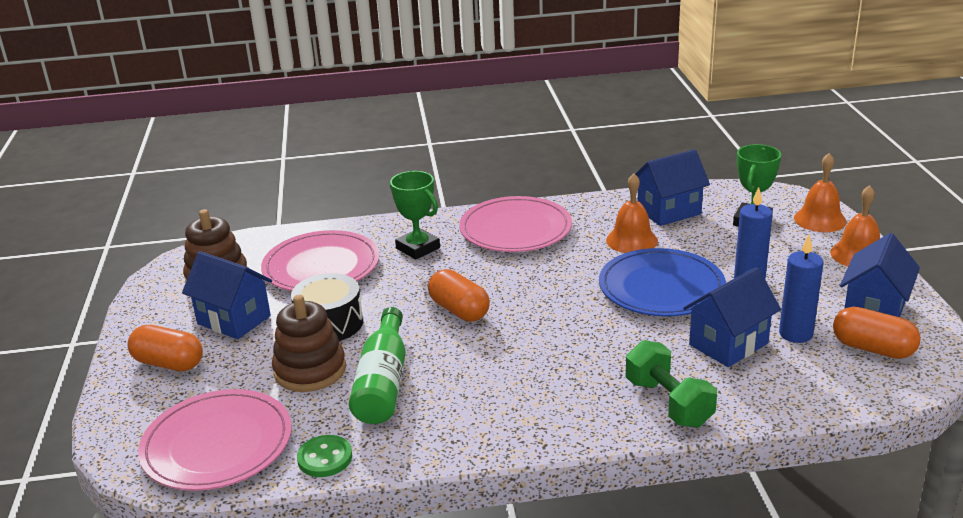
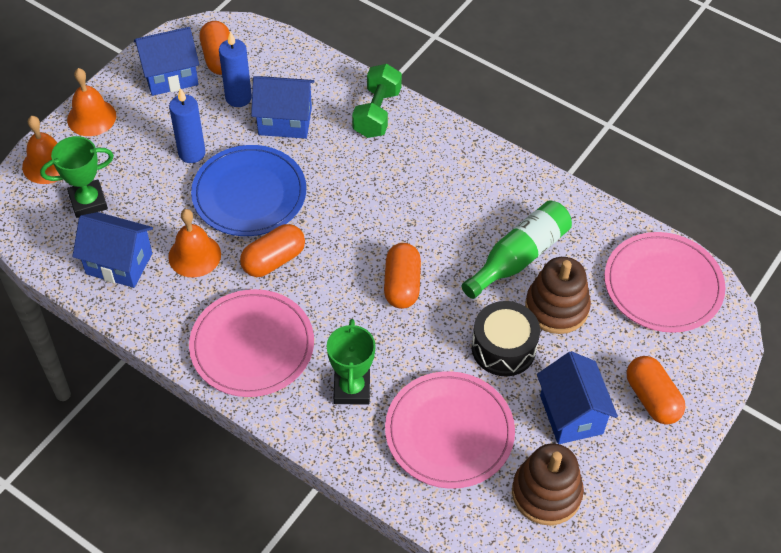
camera: 140 degrees left, 25 degrees up
(325, 458) = (605, 224): green button -> none
(575, 268) = (274, 260): none -> orange capsule

